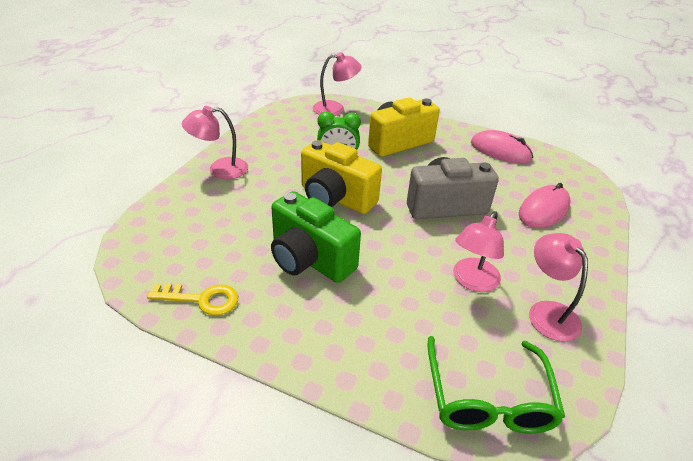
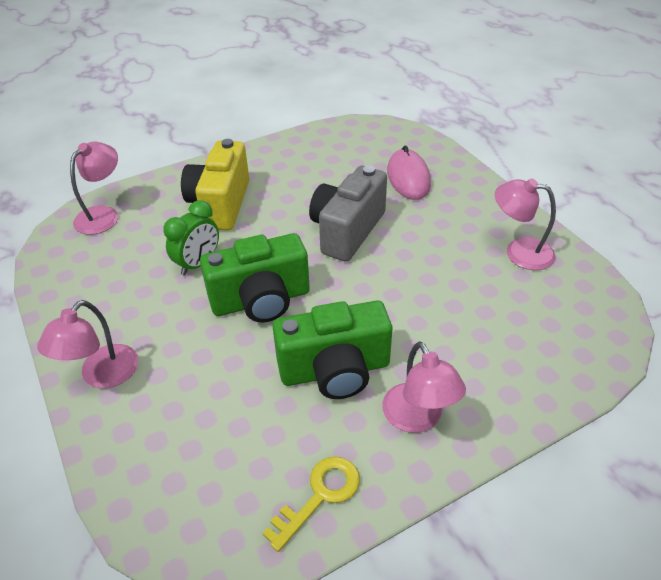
camera: 50 degrees left, 5 degrees up
(335, 198) = (261, 300): yellow camera -> green camera
(472, 281) = (455, 273): pink lamp -> pink lamp (417, 418)
(488, 397) = (578, 340): green glasses -> none
(500, 151) = (308, 150): pink mouse -> none

